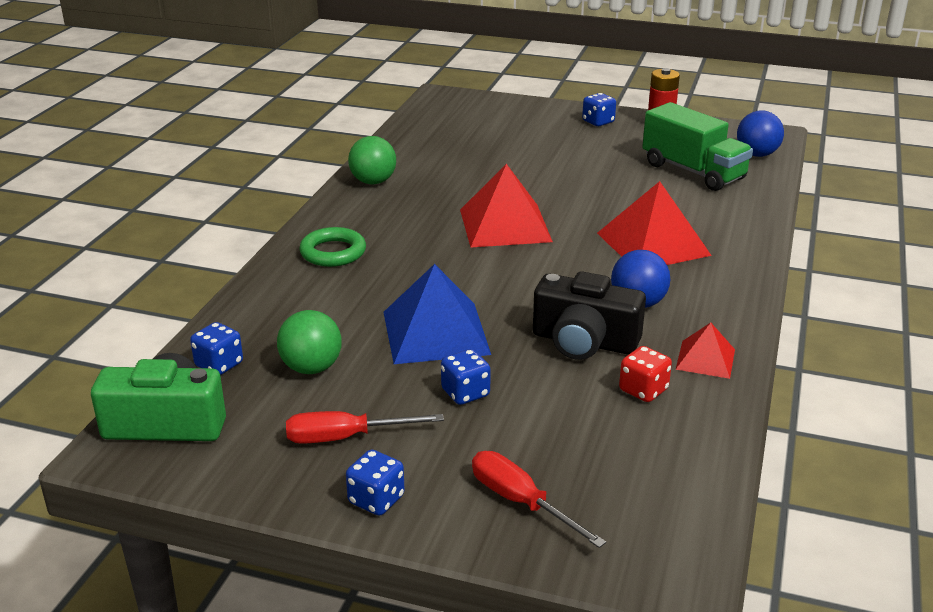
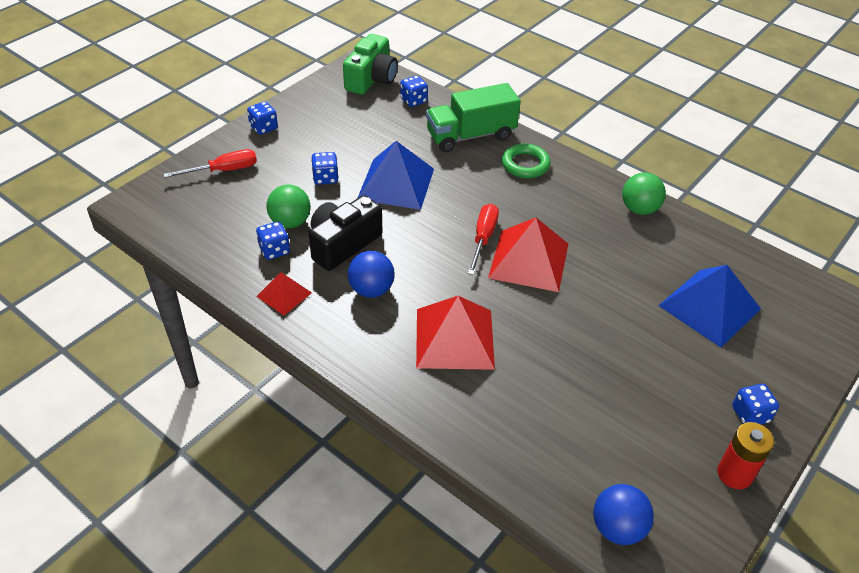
camera: 110 degrees right, 15 degrees up
(311, 368) = (389, 130): green ball -> green ball (290, 222)
(345, 437) = (318, 128): red screwdriver -> red screwdriver (483, 238)
(492, 142) = (710, 307): none -> blue pyramid
(643, 390) = (274, 250): red dice -> blue dice
(693, 171) = (590, 440): green truck -> green truck (471, 136)

